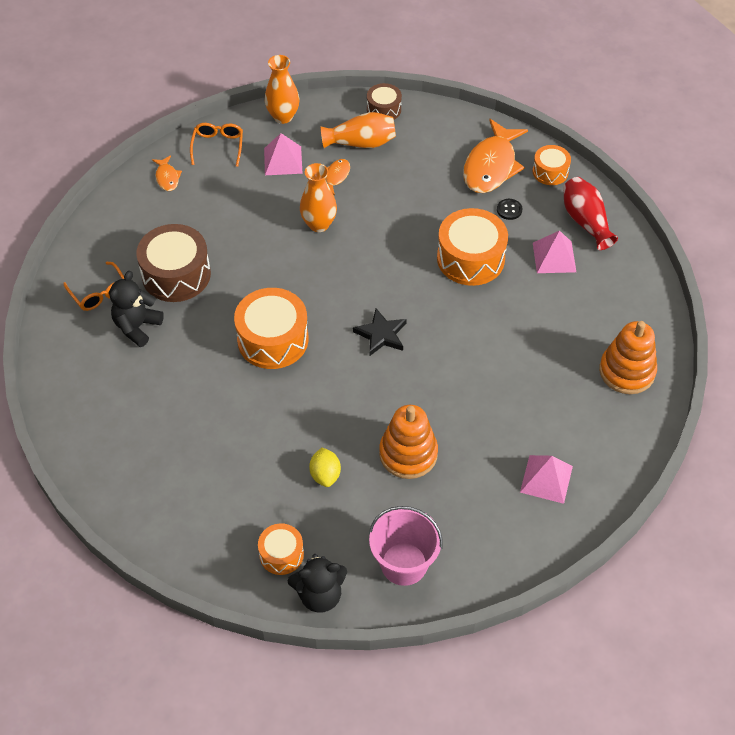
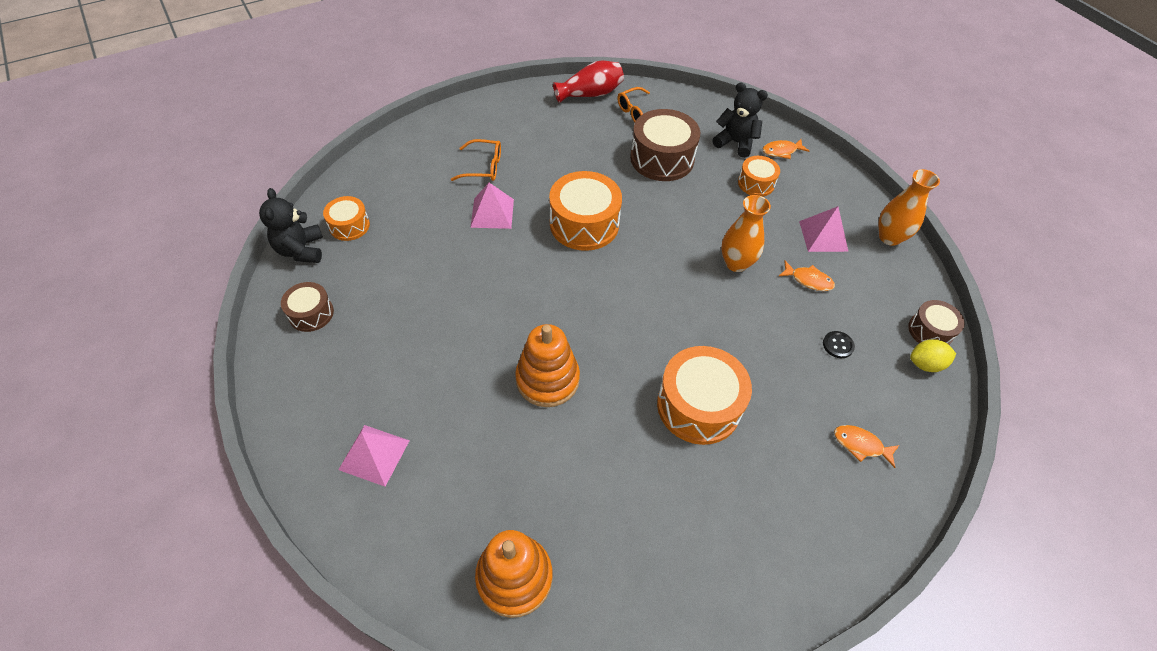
camera: 90 degrees right, 0 degrees up
(137, 327) = (602, 136): black teddy bear -> black teddy bear (735, 143)
(218, 146) = (831, 186): orange glasses -> orange glasses (483, 167)
(325, 475) = (423, 258): yellow lemon -> yellow lemon (925, 364)
(361, 143) = (867, 306): orange vase -> none
(381, 334) = (586, 310): black star -> none
(404, 564) = (311, 313): pink bucket -> brown drum
(408, 454) = (434, 325): orange stacking toy -> orange stacking toy (547, 379)
(491, 166) = (860, 445): orange fish -> orange fish, size x0.47
(509, 210) = (785, 459): black button -> black button (838, 345)
(550, 172) = (866, 522): orange drum -> orange drum (756, 183)
(554, 257) = (708, 507): pink pyramid -> pink pyramid (492, 213)
(585, 221) = (778, 560): red vase -> red vase (590, 94)

